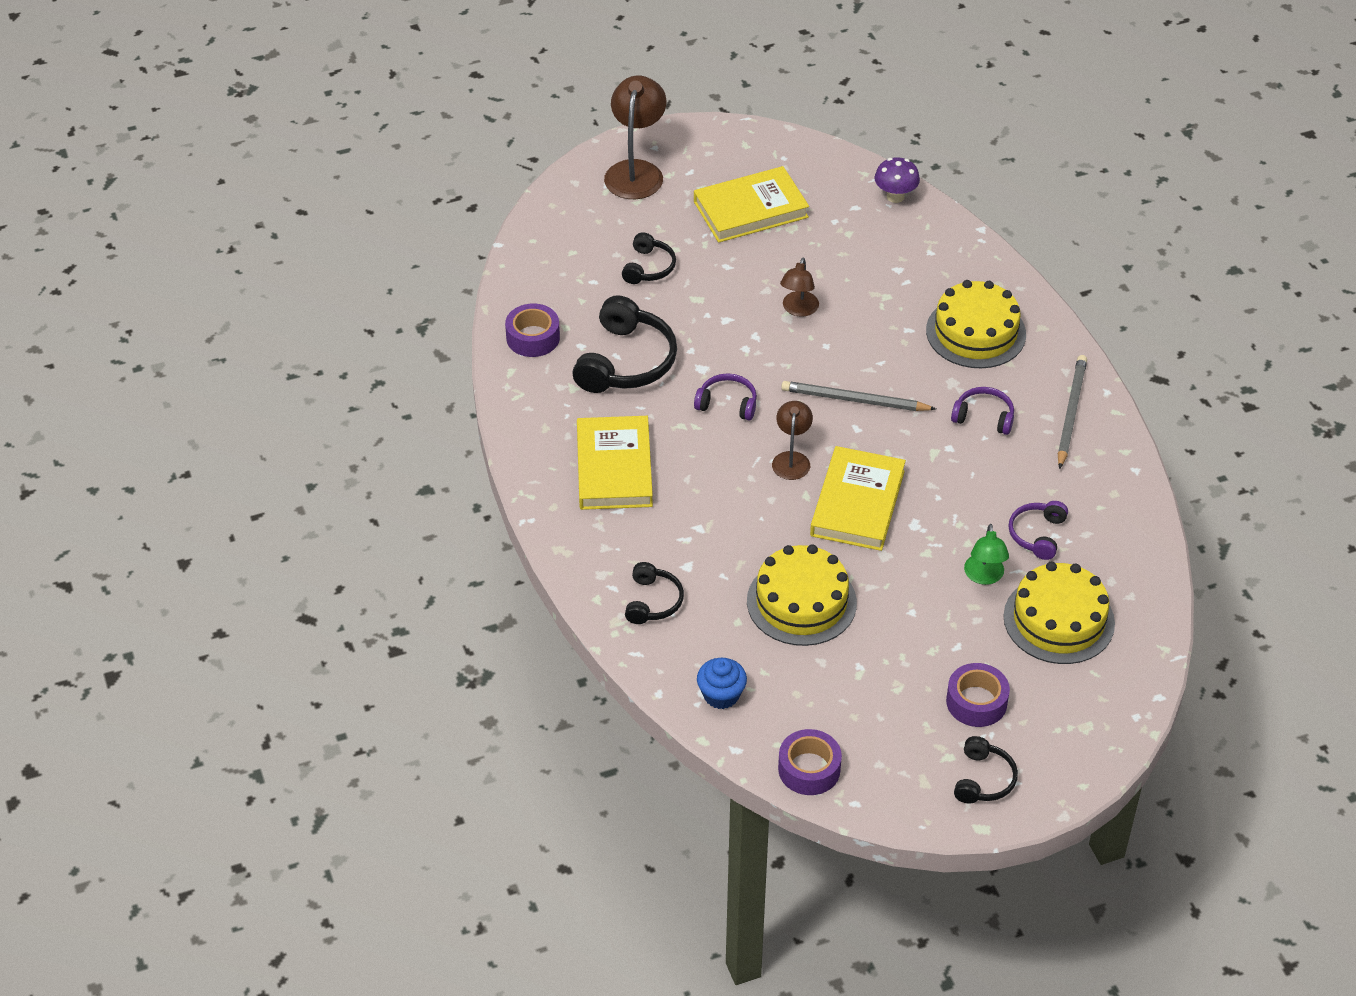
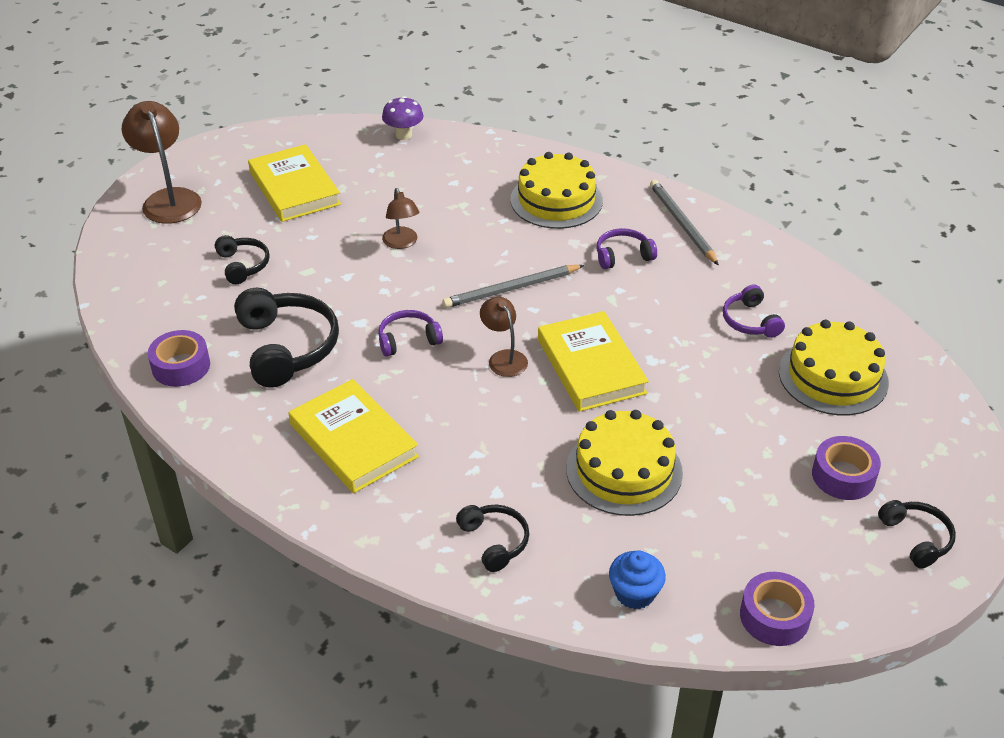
camera: 35 degrees left, 5 degrees down
(750, 209) = (294, 188): yellow book -> yellow book turned 60 degrees counterclockwise
(984, 576) = (745, 373): green lamp -> none

